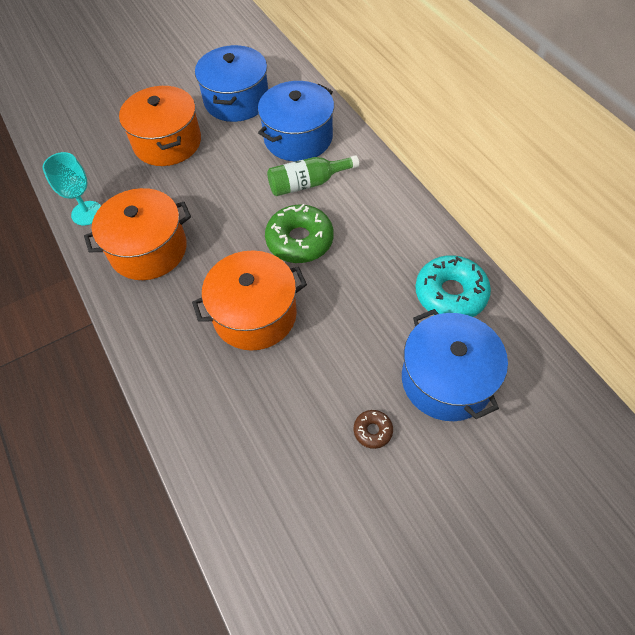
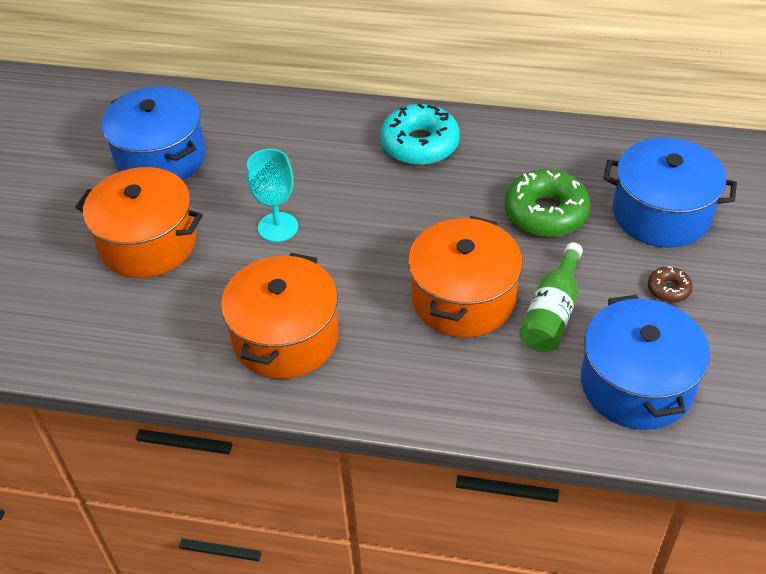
camera: 50 degrees left, 10 degrees down
(87, 213) = (166, 365): turquoise goblet -> turquoise goblet (278, 227)
(298, 138) = (277, 144): blue pot -> blue pot (637, 384)
(299, 240) = (410, 217): green donut -> green donut (546, 212)
(307, 183) = (345, 171): green bottle -> green bottle (552, 313)
(450, 294) = (579, 158): turquoise donut -> turquoise donut (420, 144)

